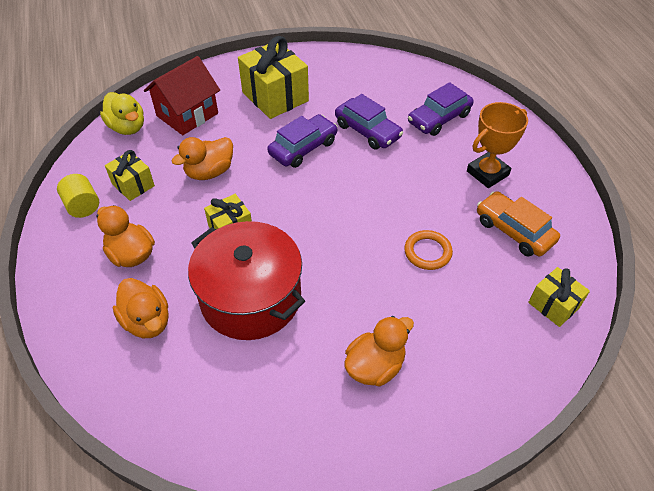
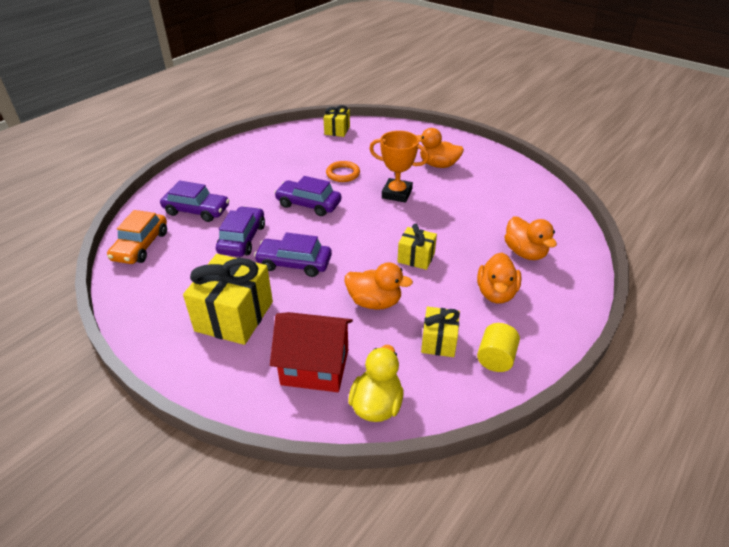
camera: 125 degrees left, 10 degrees down
(147, 321) = (525, 252): orange duck -> orange duck turned 135 degrees clockwise
(251, 297) = (455, 221): red pot -> none
(387, 195) = (308, 204): none -> purple car
(487, 173) = (247, 174): orange trophy -> orange trophy (397, 193)
(514, 231) = (293, 152): orange car -> orange car (140, 246)

